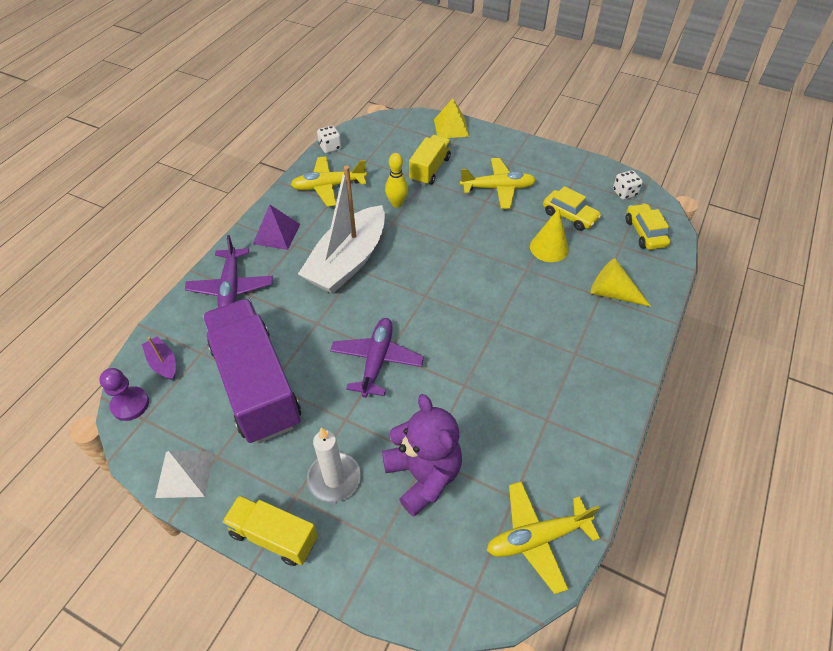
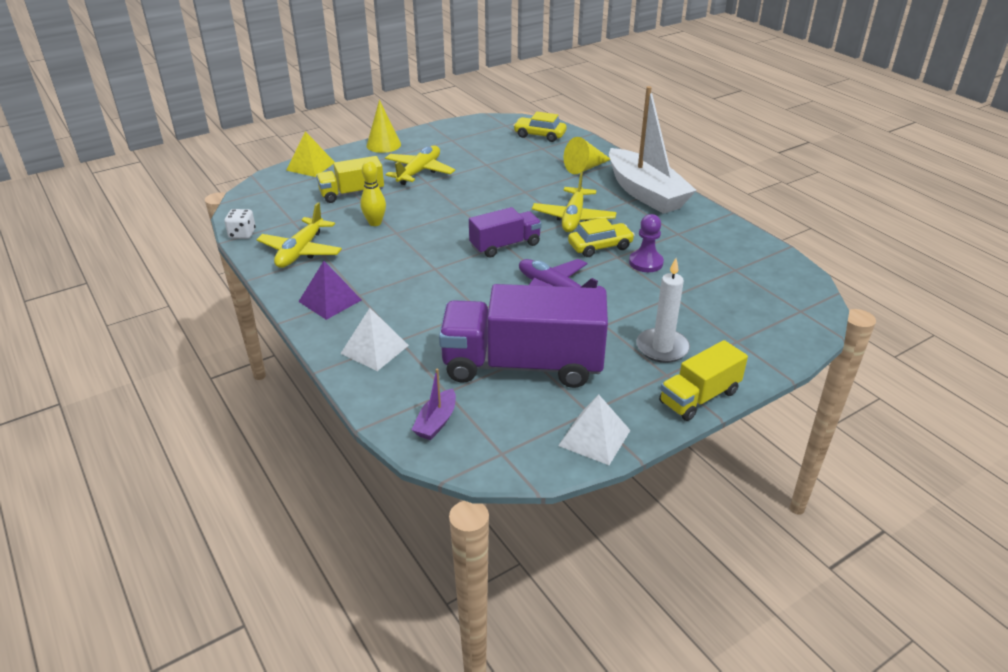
camera: 60 degrees left, 15 degrees down
(130, 404) = (473, 459): purple pawn -> purple pawn (646, 263)
(163, 363) = (436, 422): purple boat -> purple boat turned 60 degrees counterclockwise
(231, 287) = (374, 349): purple plane -> white pyramid
(348, 261) = (419, 270): white boat -> white boat (645, 193)
(423, 297) = (505, 245): none -> purple truck
(423, 475) = (689, 302): purple teddy bear -> none
(430, 169) = (352, 193): yellow truck -> yellow truck turned 75 degrees counterclockwise
(537, 538) = (774, 271): yellow plane -> yellow plane (573, 218)
(549, 248) = (512, 174): yellow cone -> yellow cone (383, 145)
(569, 216) = (488, 155): yellow car -> yellow car (600, 246)
(624, 193) = (490, 127): white dice -> none

